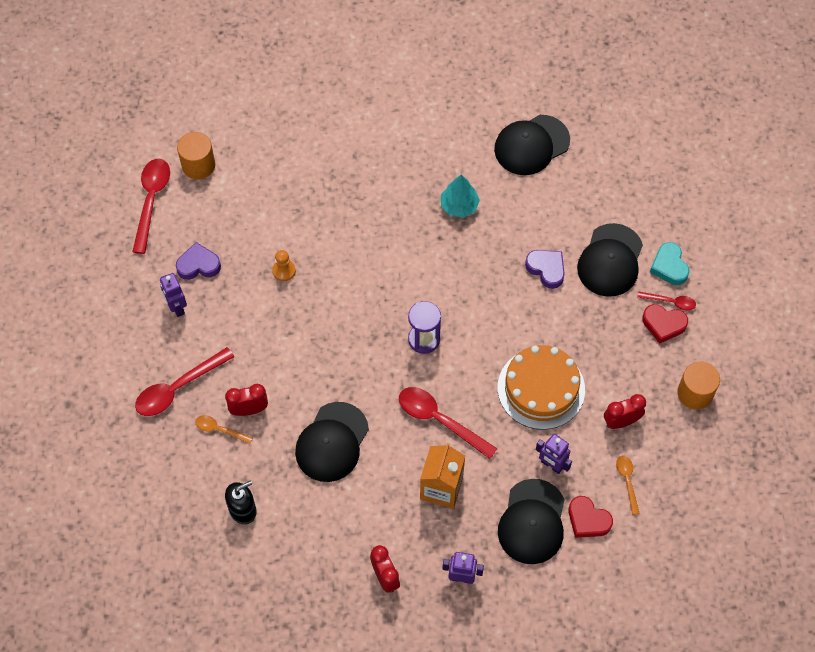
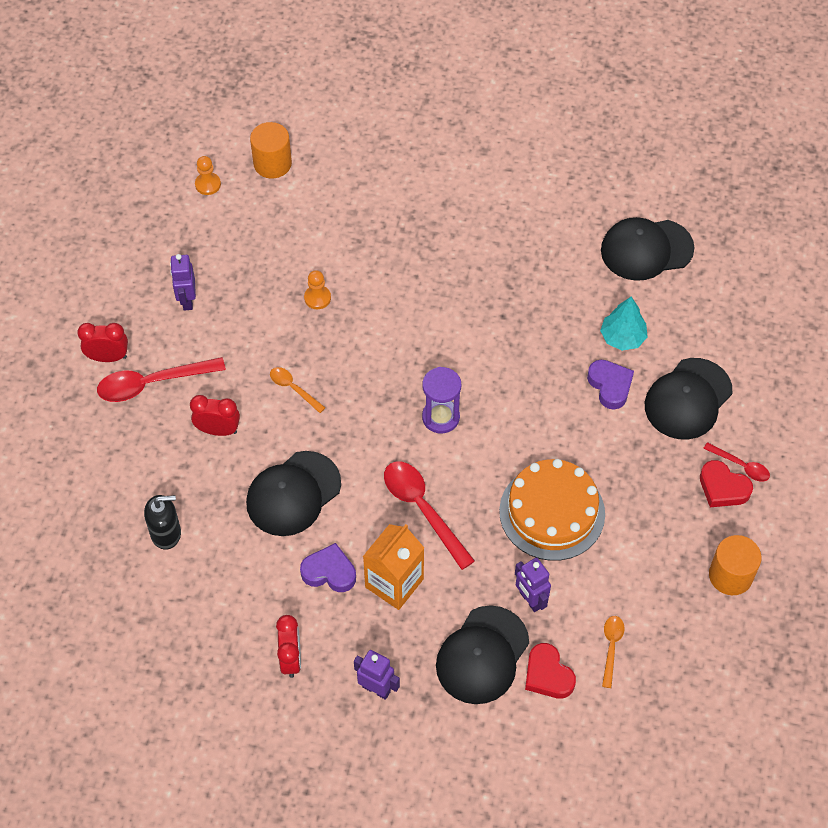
camera: 20 degrees right, 5 degrees down
(151, 200) = (208, 184): red spoon -> orange pawn
(198, 265) = (229, 264): purple heart -> purple heart (329, 572)
(219, 429) = (177, 440): orange spoon -> orange spoon (293, 388)
(459, 206) = (538, 289): turquoise tree -> turquoise tree (622, 337)
(621, 421) = (630, 578): red clock -> red clock (108, 357)
(669, 266) = (754, 427): turquoise heart -> none

